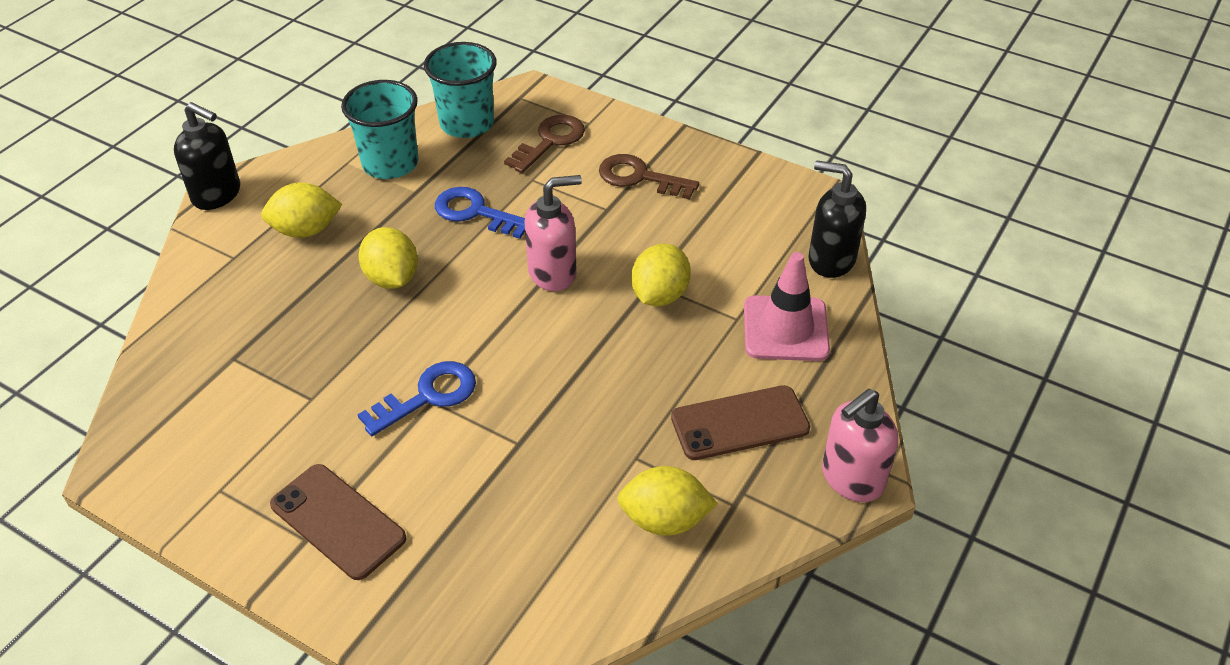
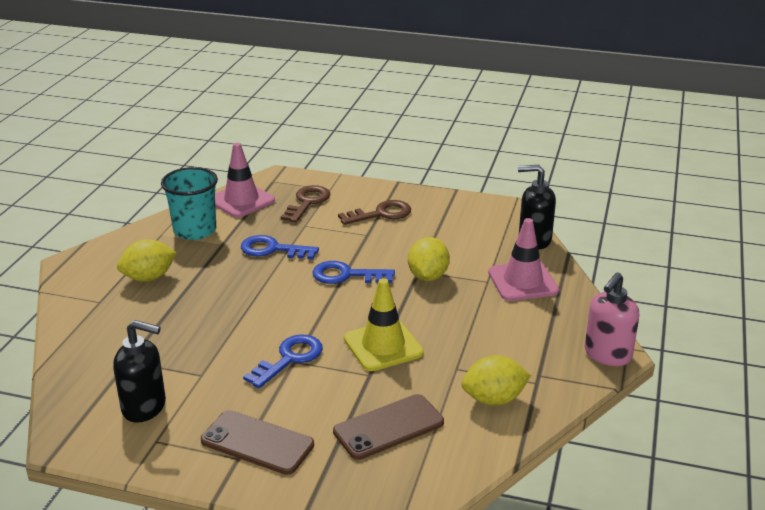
camera: 15 degrees left, 15 degrees down
(217, 194) = (68, 266): black soap dispenser -> black soap dispenser (144, 407)
(392, 278) = (229, 296): yellow lemon -> none
(467, 124) = (241, 200): turquoise cup -> pink traffic cone
(553, 273) = (346, 275): pink soap dispenser -> blue key
(555, 400) = (383, 346): none -> yellow traffic cone
(639, 177) = (381, 214): brown key -> brown key turned 150 degrees clockwise
(739, 423) = (518, 337): brown phone -> brown phone (388, 427)

